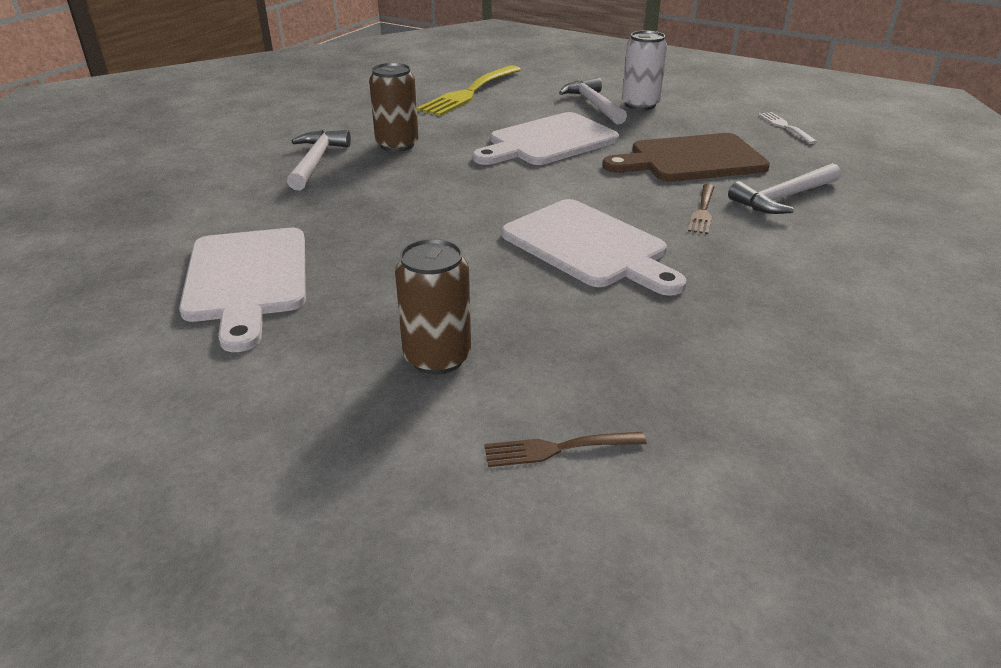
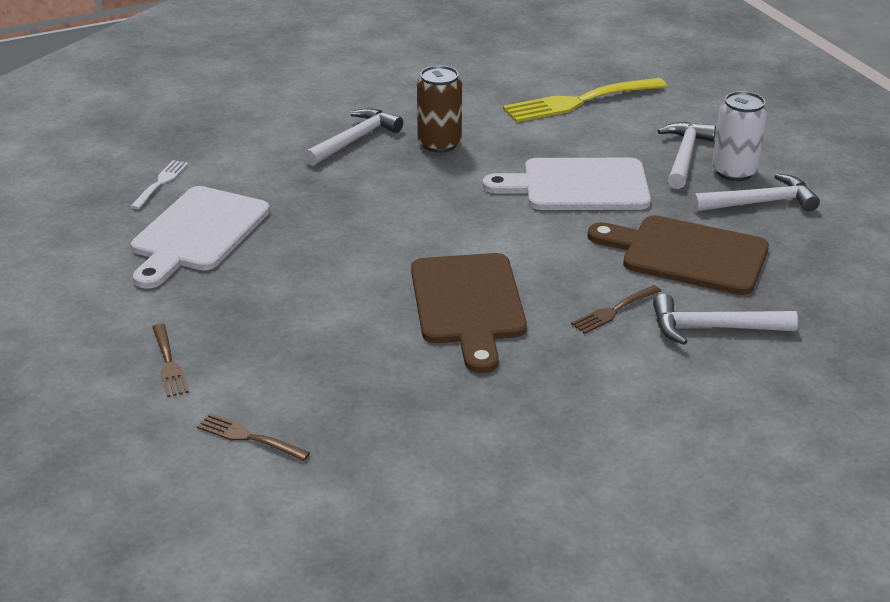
camera: 35 degrees right, 0 degrees up
(368, 414) = (169, 363): none -> brown fork
(437, 357) = (250, 345): brown can -> none
(589, 246) = (468, 304): white cutting board -> brown cutting board
(685, 117) = (759, 203): none -> white hammer
(785, 127) = (853, 252): white fork -> white fork (160, 183)

